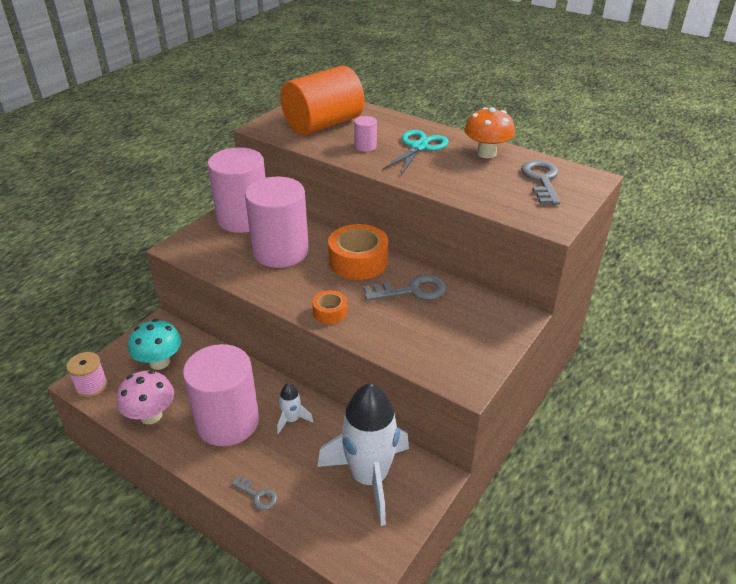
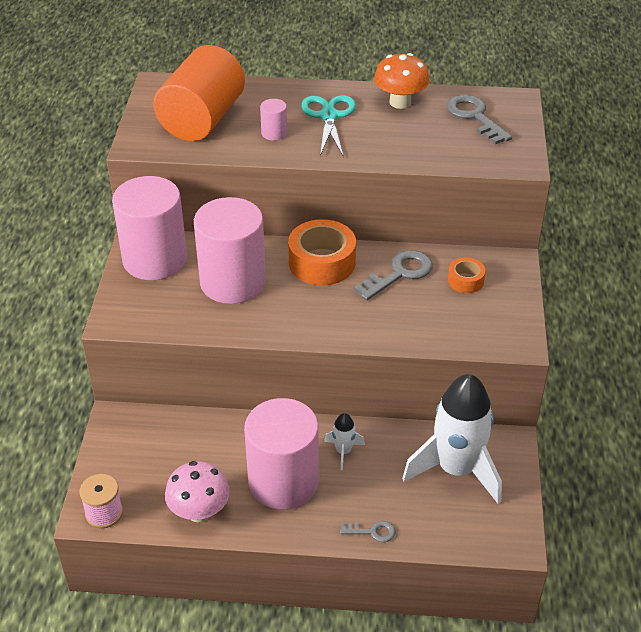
camera: 30 degrees left, 5 degrees up
(159, 362) = (154, 456): turquoise mushroom -> none
(330, 312) = (342, 326): orange tape -> orange tape (465, 280)

